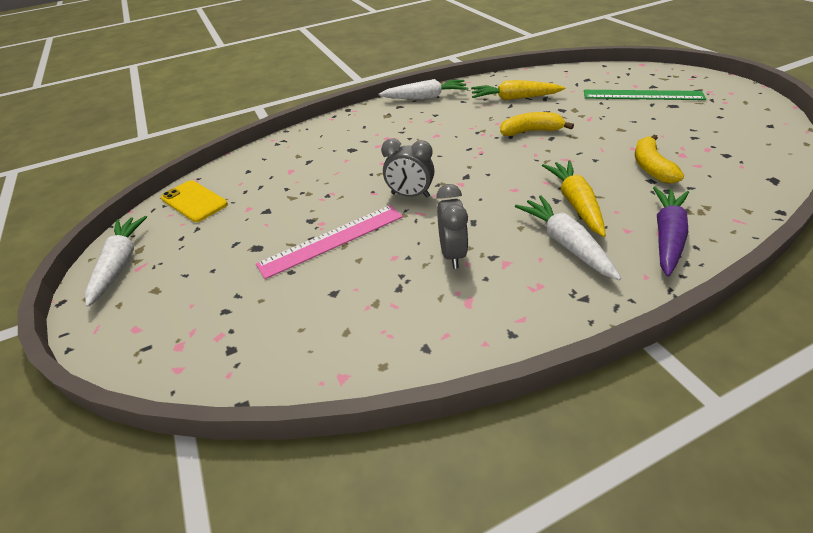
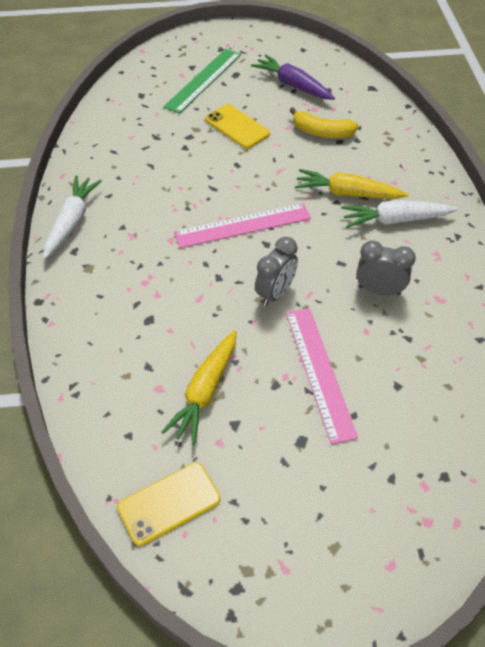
camera: 75 degrees left, 10 degrees up
(120, 264) = (269, 591): white carrot -> none
(478, 160) = (243, 225): none -> pink ruler
(514, 98) = (138, 157): yellow carrot -> yellow carrot (205, 391)
(531, 131) = (216, 172): yellow banana -> none
(601, 125) = (237, 127): none -> yellow phone
(667, 236) = (410, 167): purple carrot -> purple carrot (293, 85)

